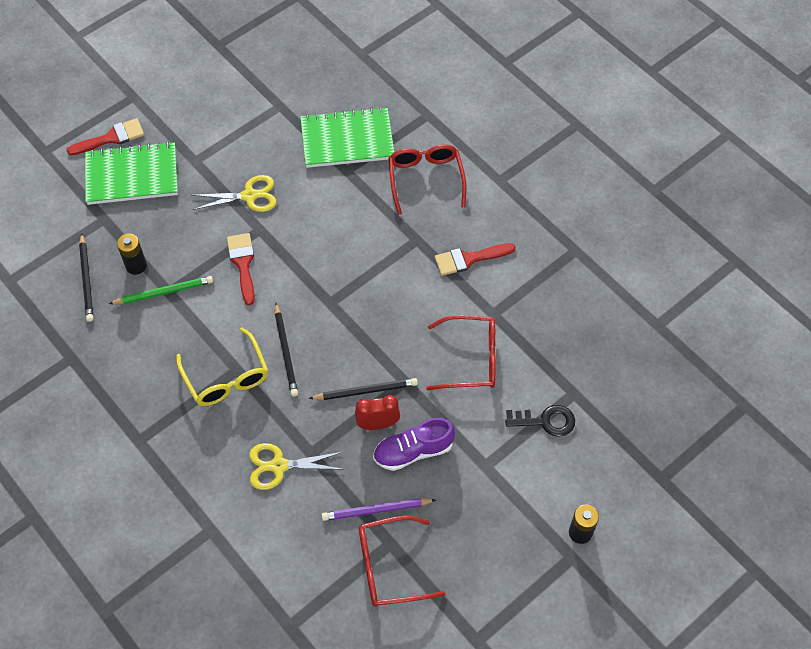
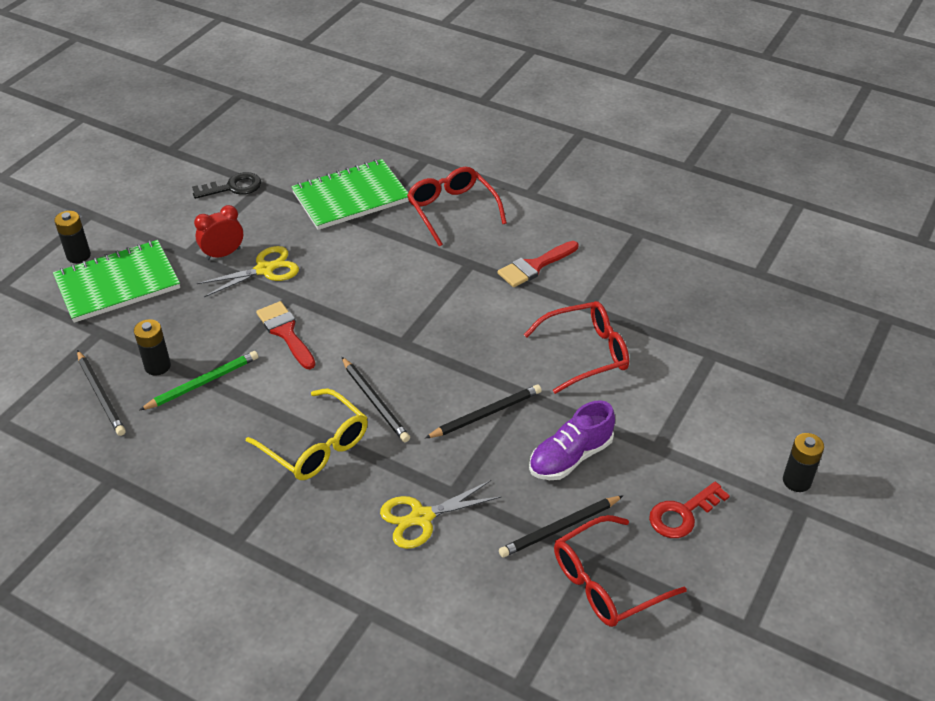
camera: 20 degrees left, 15 degrees down
(111, 138) = (78, 255): red brush -> black battery
(376, 510) = (560, 528): purple pencil -> black pencil
(378, 424) = (516, 442): red clock -> red clock (223, 254)
(475, 530) = (682, 514): none -> red key
(546, 421) = (698, 387): black key -> black key (233, 187)

